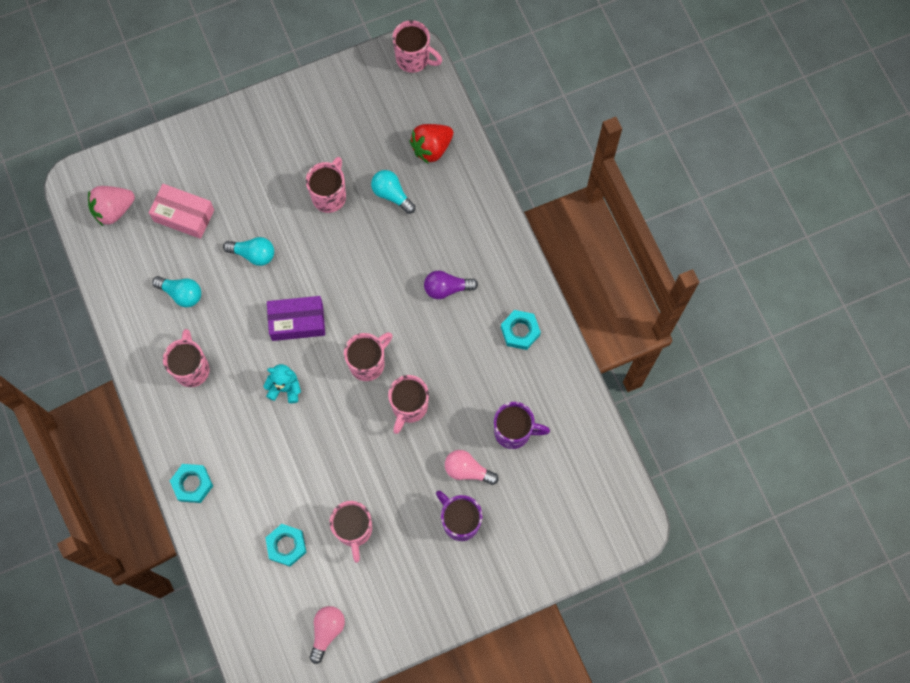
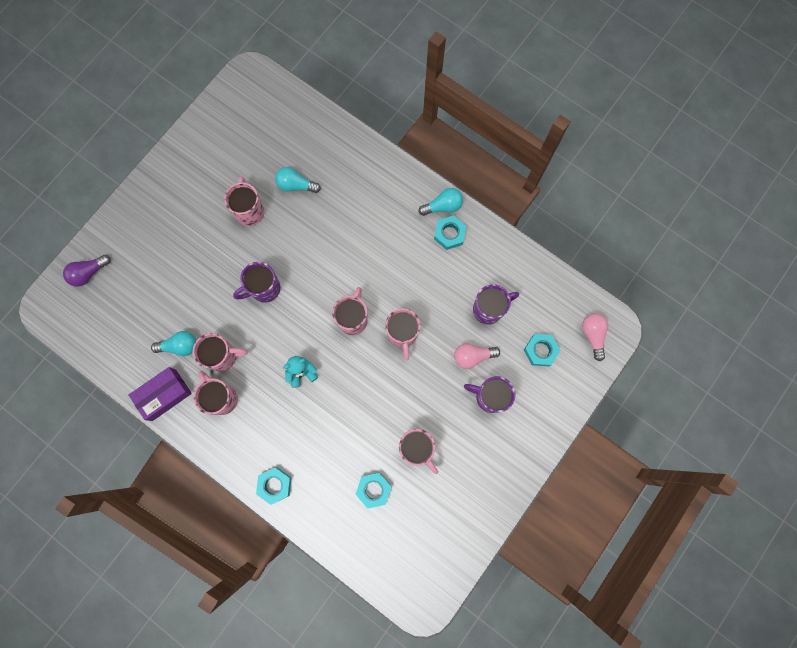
camera: 30 degrees left, 5 degrees up
(113, 210) = (88, 311): pink strawberry -> none
(184, 215) = (146, 286): pink box -> none
(253, 254) = (218, 286): turquoise light bulb -> turquoise light bulb (443, 206)
(297, 283) = (264, 289): none -> purple mug
(297, 322) = (281, 318): purple box -> purple box (164, 395)
(327, 631) = (442, 536): pink light bulb -> pink light bulb (593, 335)
(414, 59) = (253, 77): pink mug -> pink mug (223, 356)
(431, 148) = (305, 136): red strawberry -> none
(447, 288) = (378, 232): purple light bulb -> purple light bulb (89, 273)
(542, 505) = (540, 351): none -> turquoise nut

